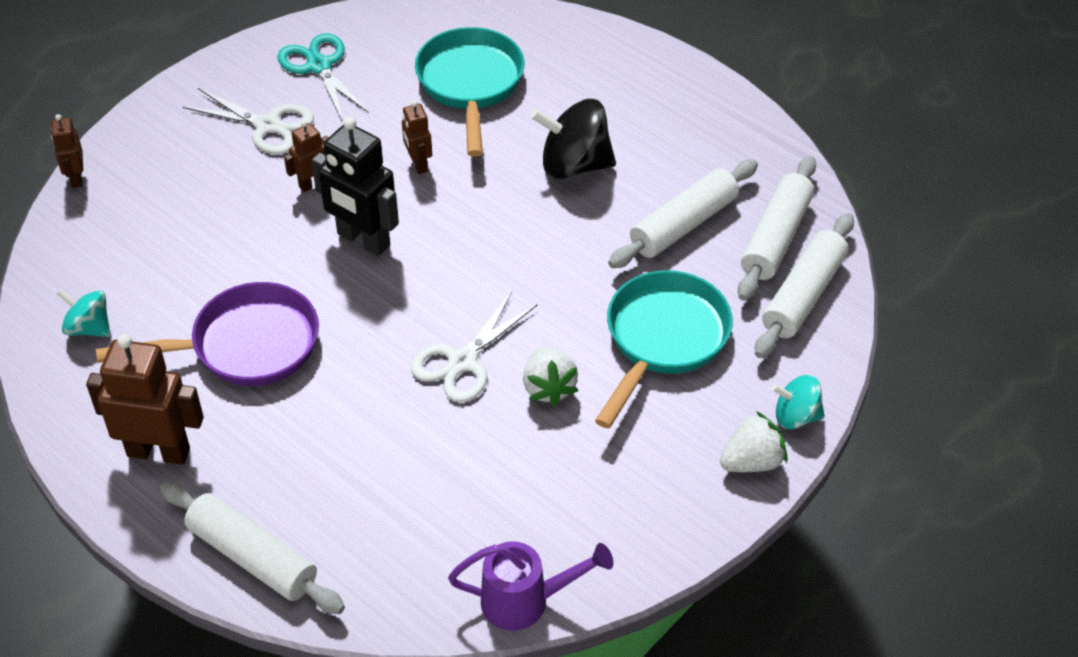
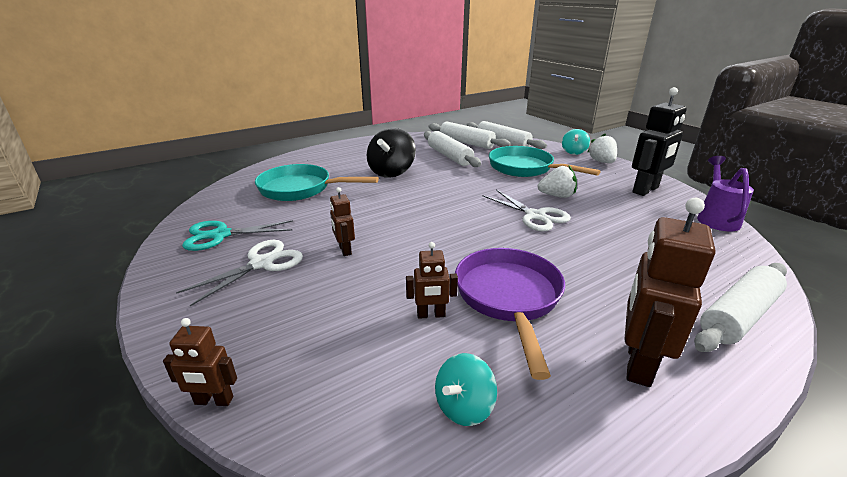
camera: 75 degrees left, 20 degrees down
(363, 240) = (415, 236): black robot -> black robot (645, 190)
(418, 164) = (356, 211): brown robot -> brown robot (431, 315)

